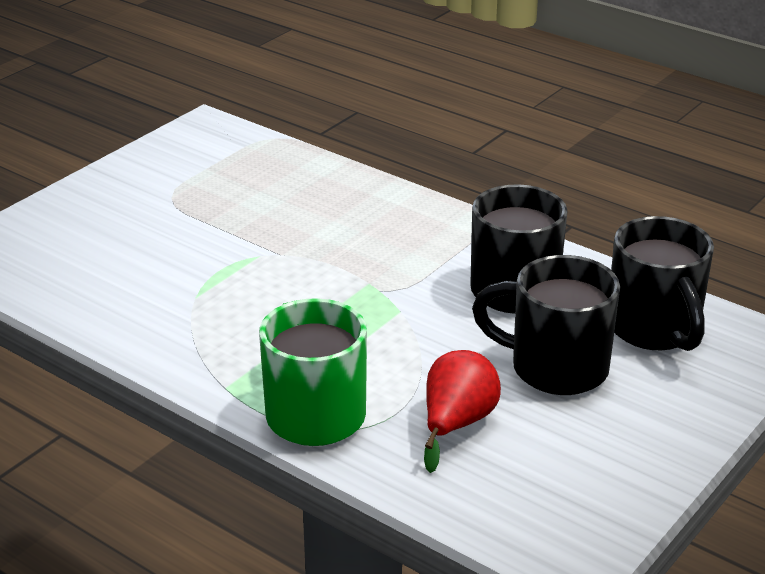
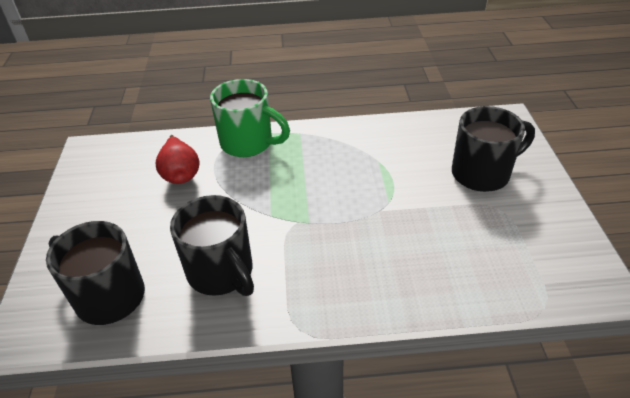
camera: 140 degrees right, 10 degrees up
(555, 368) = (154, 231): black mug -> black mug (482, 174)

